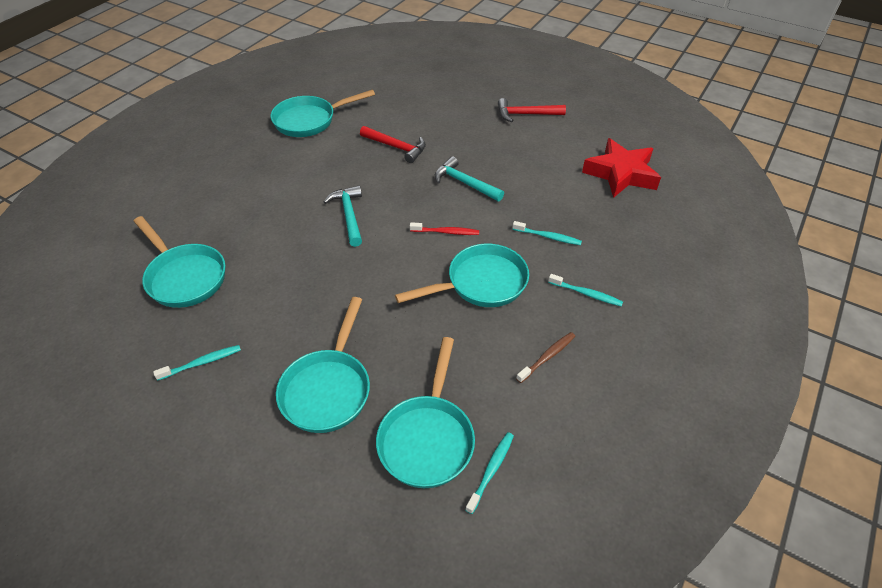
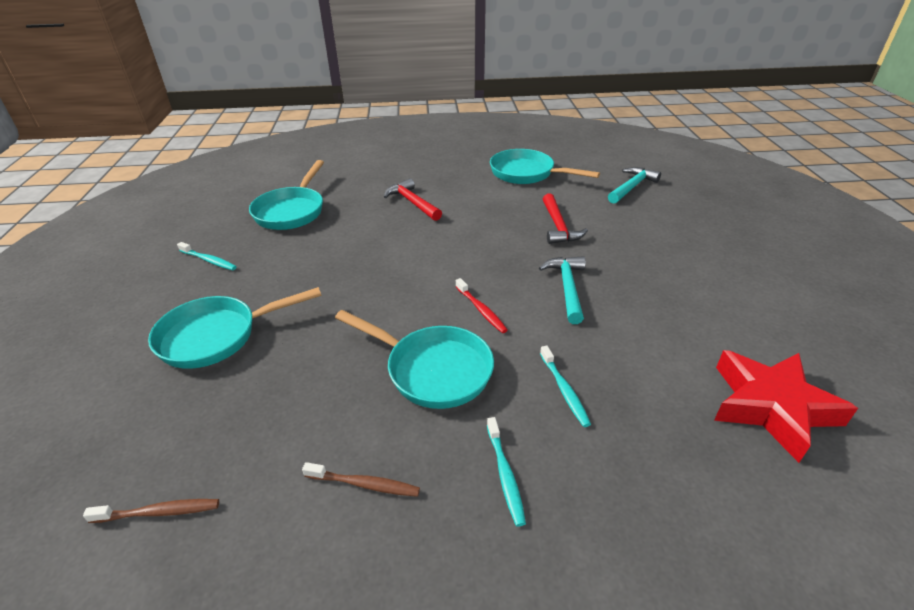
camera: 55 degrees right, 10 degrees down
(349, 215) = (437, 245): turquoise hammer -> turquoise hammer (632, 187)
(428, 438) = (185, 434): turquoise pan -> none
(491, 470) = (159, 512): turquoise toothbrush -> brown toothbrush
(525, 114) = (739, 277): red hammer -> red hammer (412, 202)

